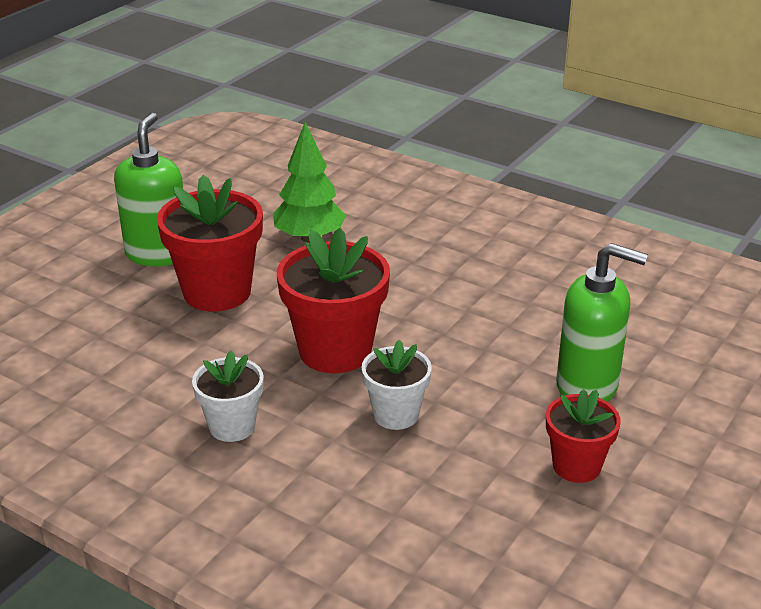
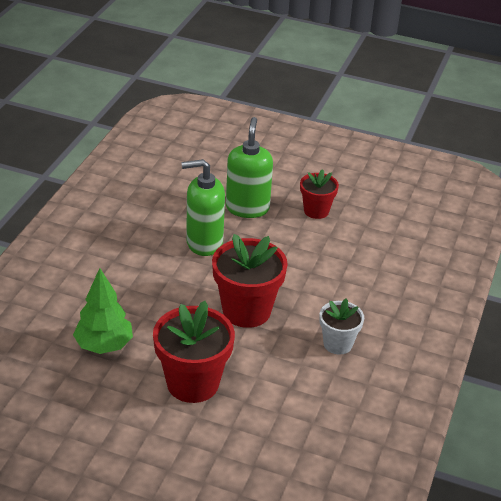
camera: 105 degrees left, 5 degrees up
(157, 254) = (145, 432): green soap dispenser -> green soap dispenser (204, 243)
(396, 414) = (300, 277): white flower pot -> none

